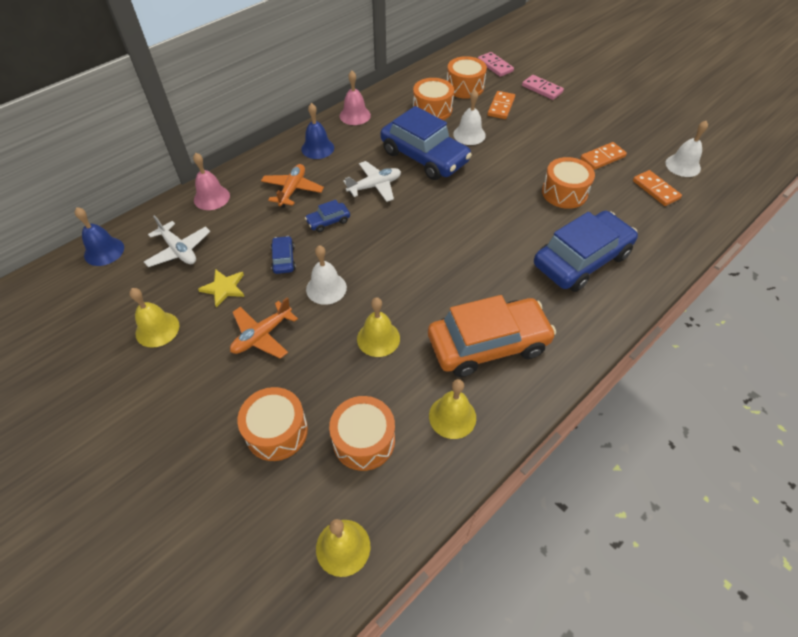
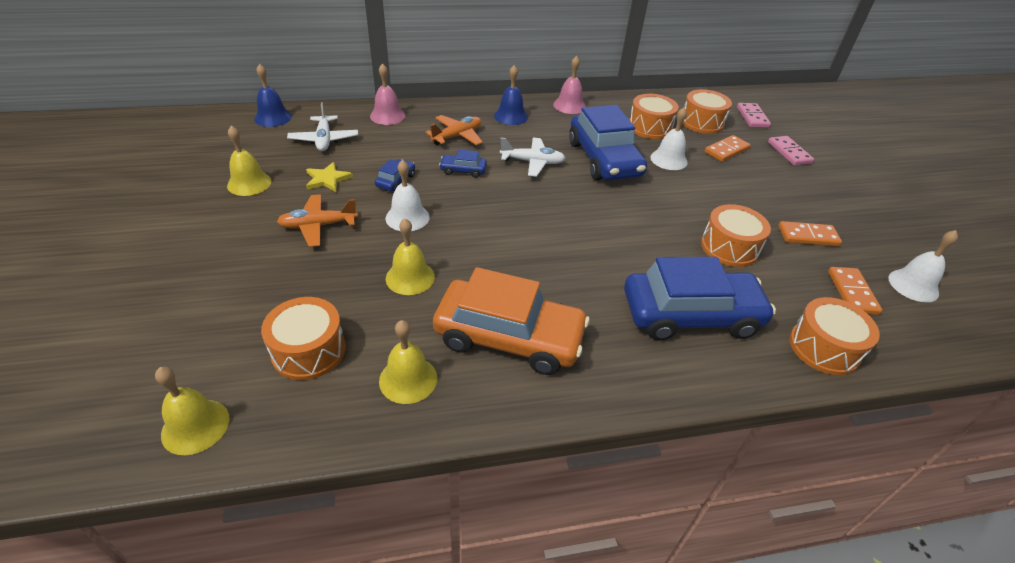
camera: 30 degrees right, 10 degrees down
(276, 431) = (249, 301): orange drum -> orange drum (824, 348)

